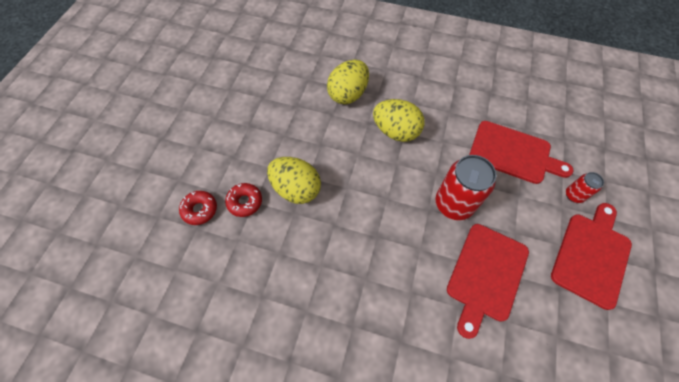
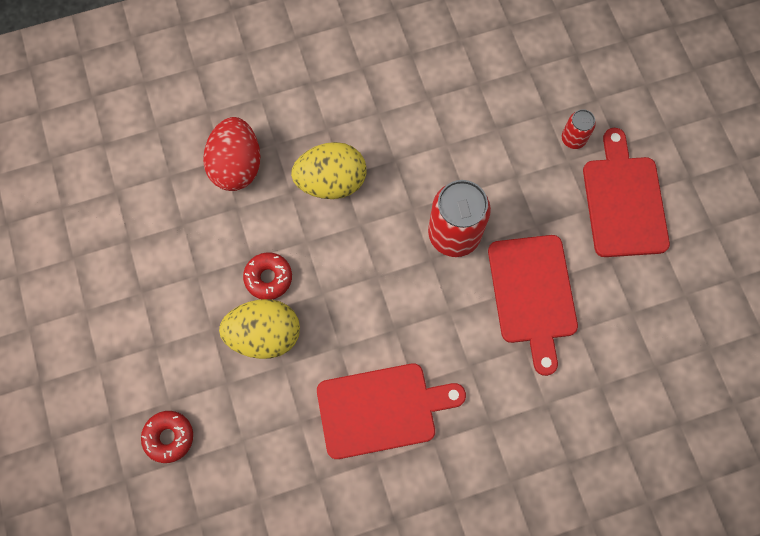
camera: 35 degrees left, 10 degrees up
(245, 202) = (216, 391): red donut -> red donut (268, 278)
(348, 94) = (237, 166): yellow egg -> red egg
(513, 153) = (483, 125): red cutting board -> red cutting board (382, 409)

